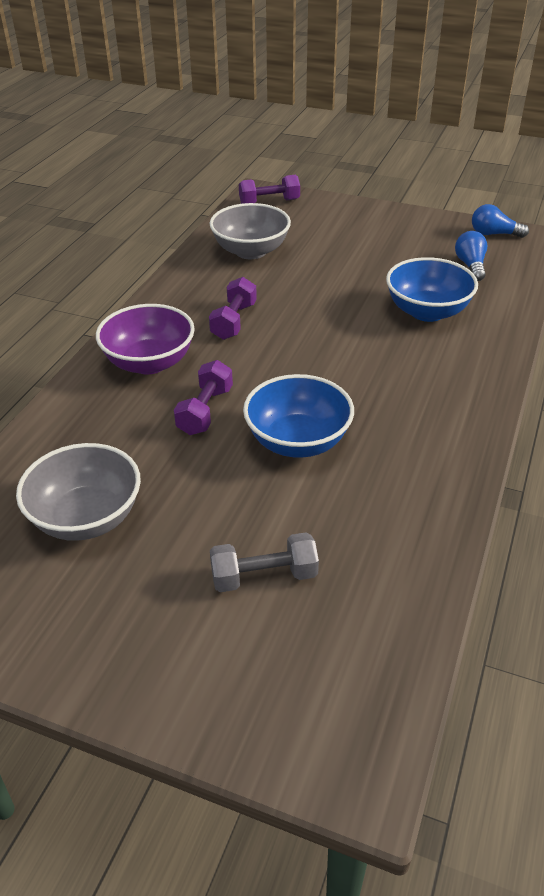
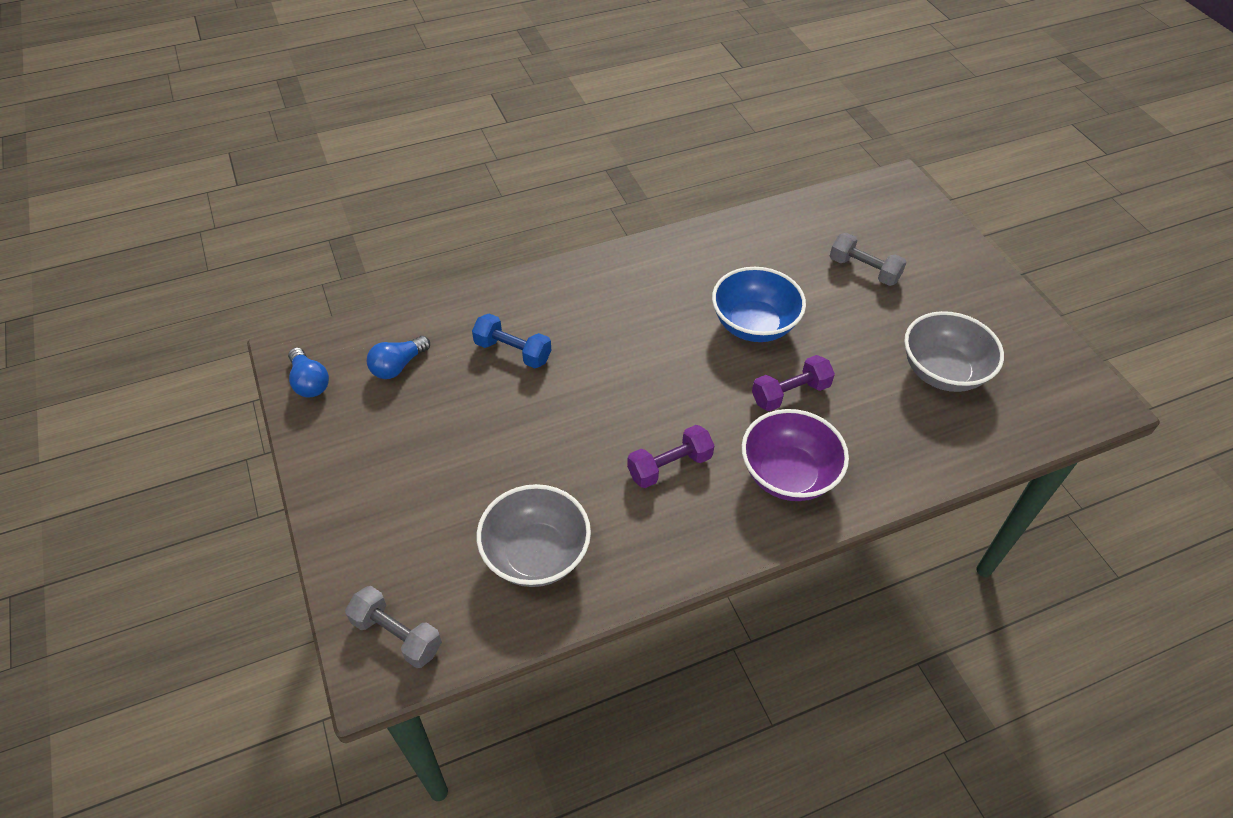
camera: 135 degrees left, 10 degrees up
(269, 202) = (397, 635): purple dumbbell -> grey dumbbell
(427, 311) = (513, 351): blue bowl -> blue dumbbell

